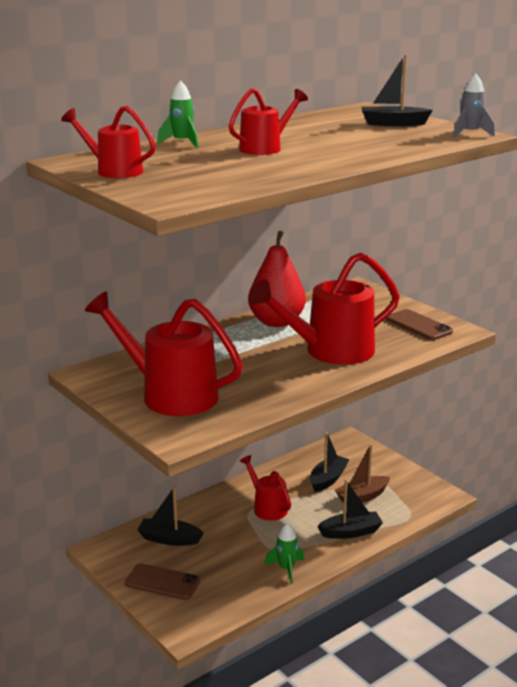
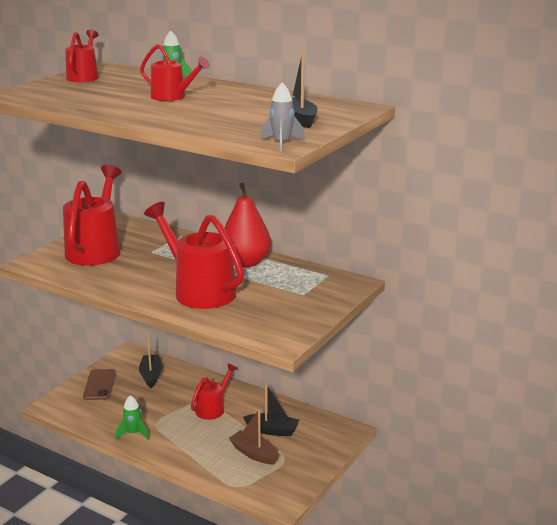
camera: 70 degrees right, 0 degrees up
(351, 532) = (196, 456): black boat -> none
(418, 325) = (281, 321): brown phone -> none

